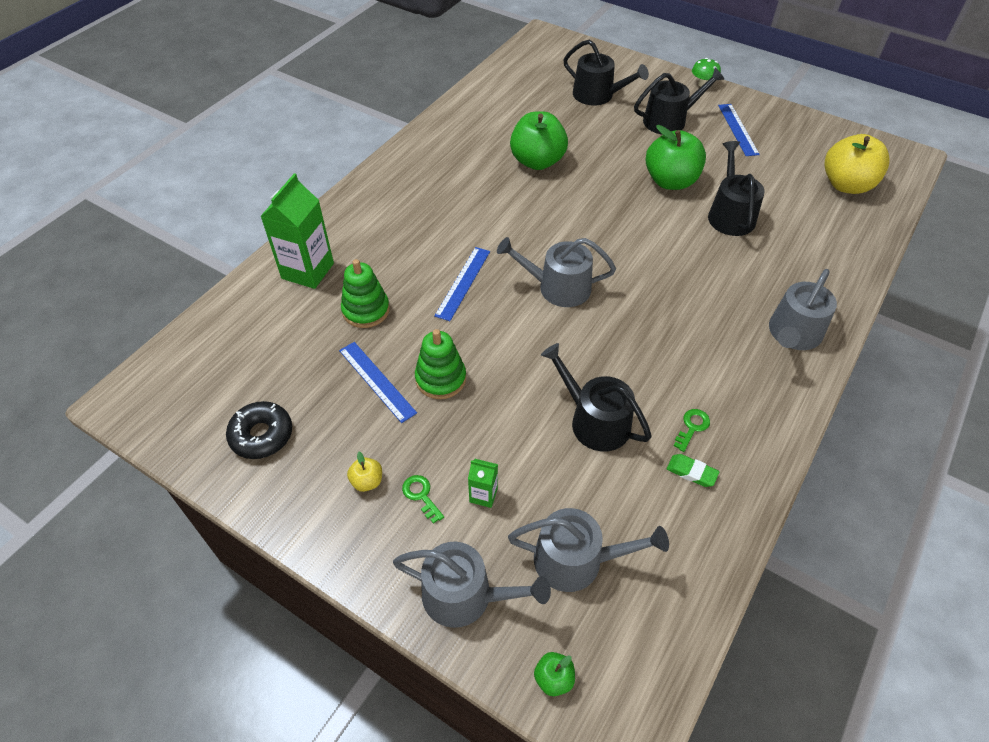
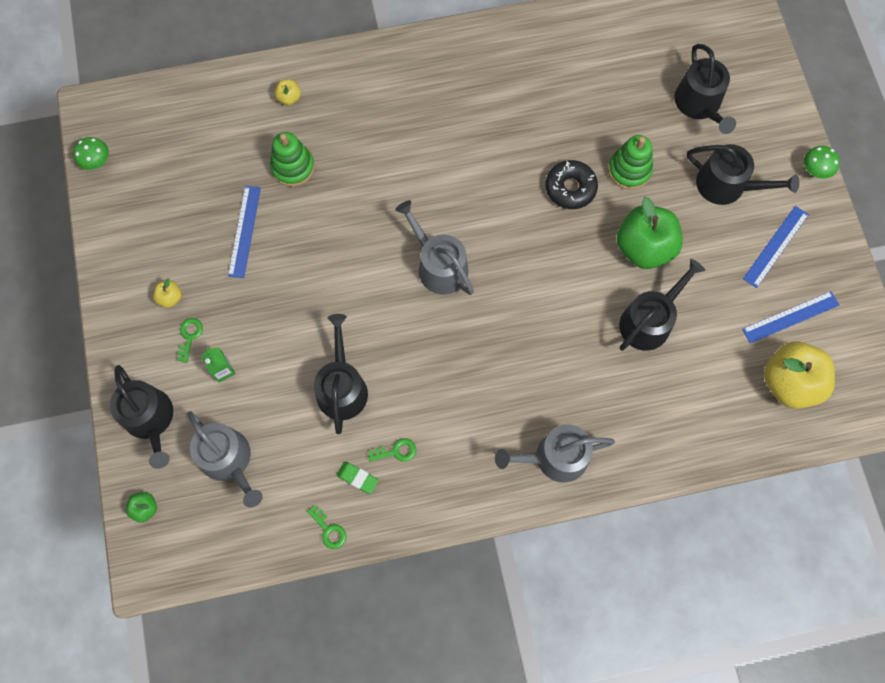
camera: 45 degrees right, 20 degrees up
(170, 435) = (97, 162): none -> green mushroom
(262, 435) = (144, 209): black donut -> black donut (570, 188)
(307, 271) = (289, 98): green carton -> yellow apple
(440, 379) = (283, 266): green stacking toy -> green stacking toy (629, 170)
(463, 283) = (379, 202): blue ruler -> blue ruler (790, 317)
(466, 595) = (150, 420): grey watering can -> black watering can
(537, 161) = (561, 134): green apple -> none
(691, 472) = (357, 478): green eraser -> green eraser turned 45 degrees counterclockwise
(723, 532) = (329, 530): none -> green key

